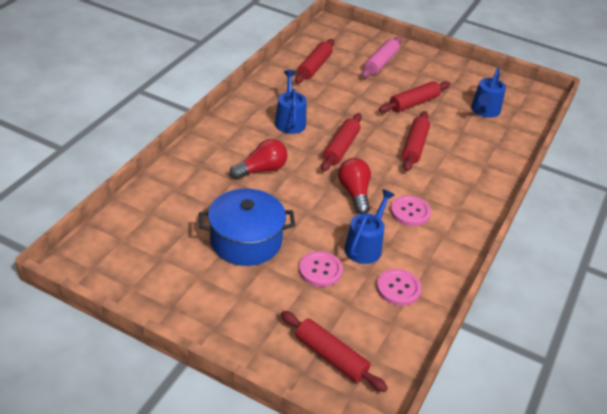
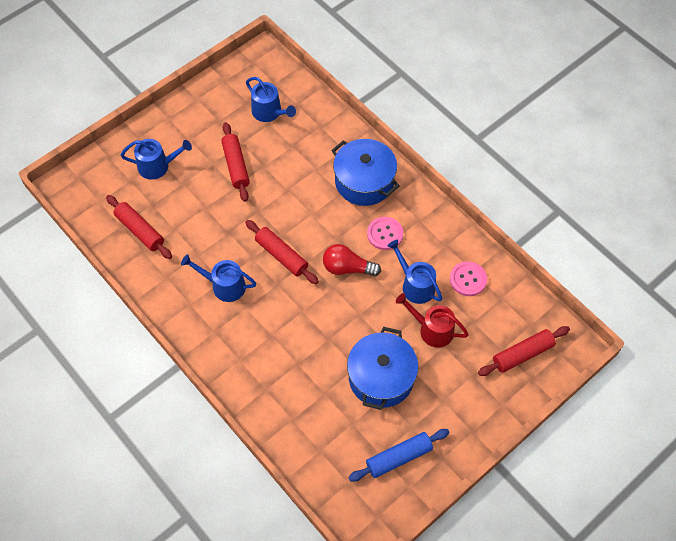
camera: 65 degrees left, 20 degrees up
(161, 272) = (399, 457): none -> blue rolling pin
(261, 170) = (290, 335): red light bulb -> none
(320, 270) = (432, 330): pink button -> red watering can
(381, 63) = (157, 166): pink rolling pin -> blue watering can
(414, 146) = (300, 193): red rolling pin -> none
(459, 185) = (364, 181): none -> blue pot

